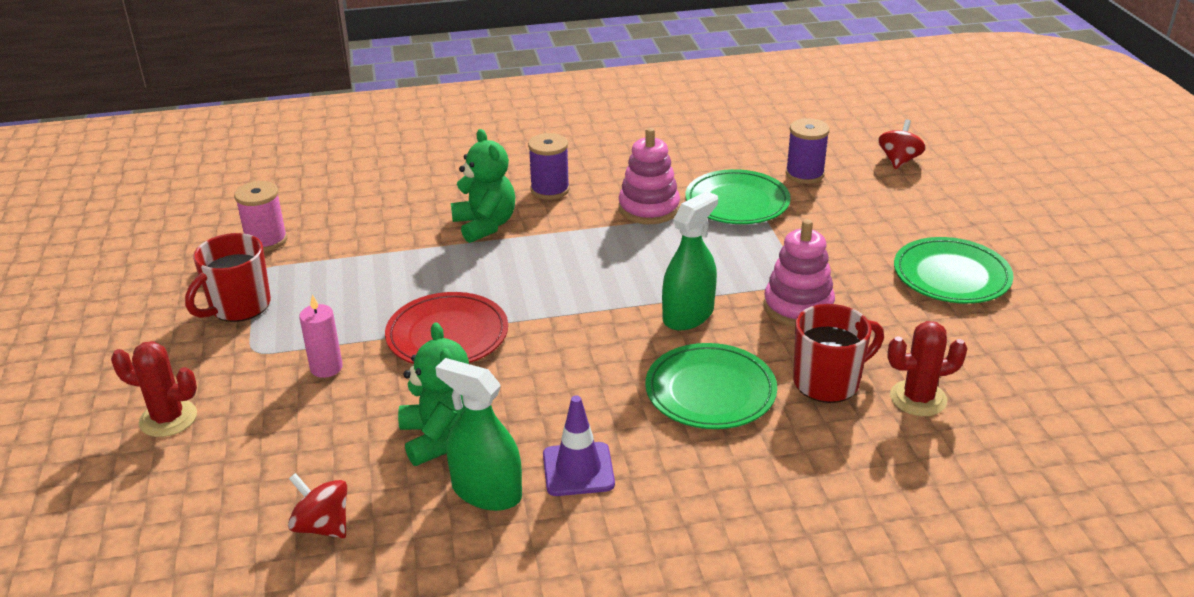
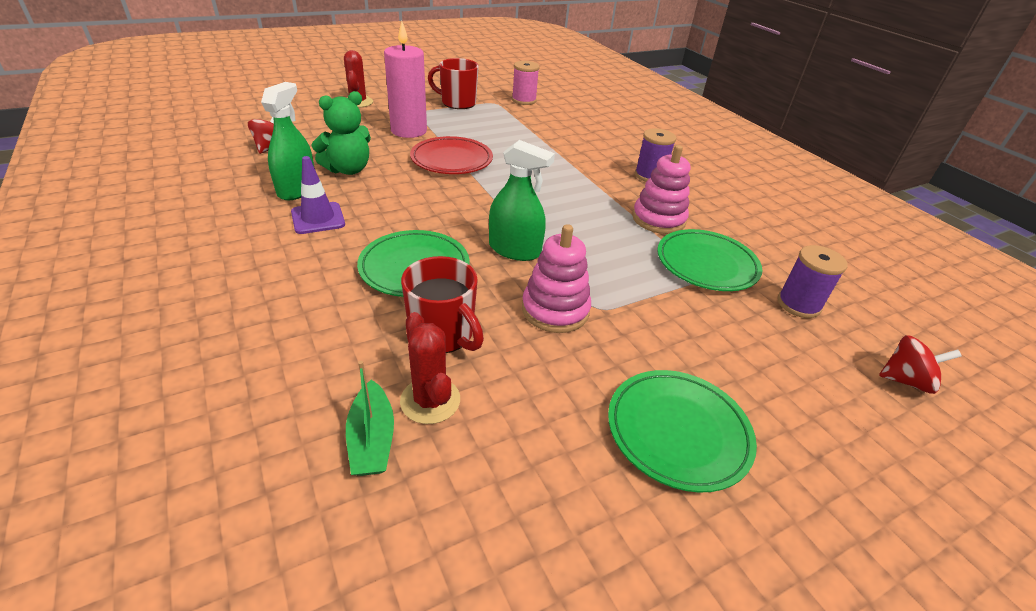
camera: 70 degrees right, 5 degrees up
(326, 368) = (409, 131): pink candle -> pink candle, size x1.87
(485, 225) = (584, 158): green teddy bear -> none
(963, 436) = (372, 439): none -> green boat

